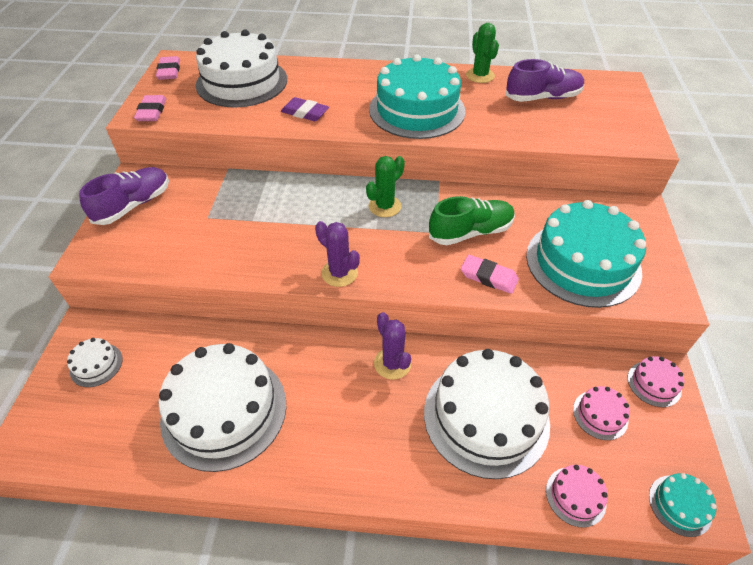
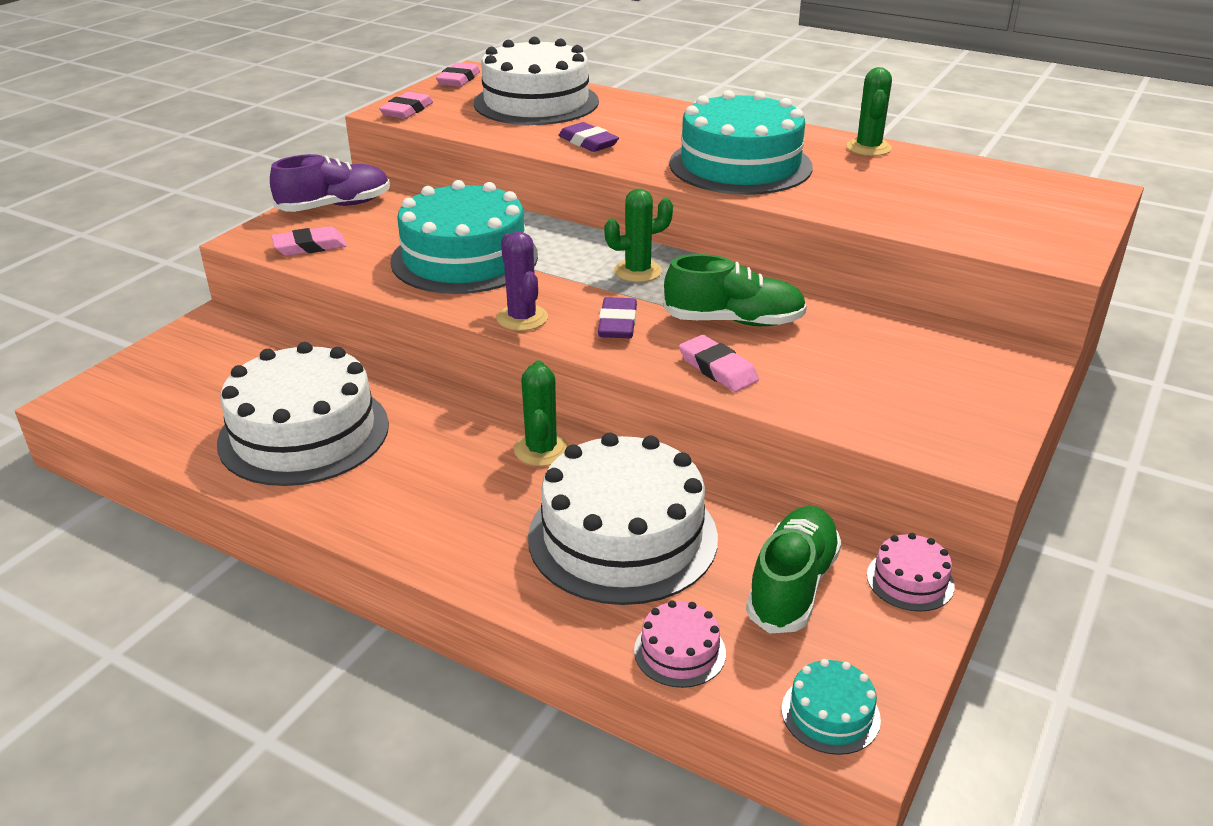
camera: 25 degrees right, 15 degrees down
(96, 365) = (200, 355): white cake -> none
(141, 251) = (310, 246): none -> pink eraser
(392, 363) = (541, 450): purple cactus -> green cactus
(403, 257) = (617, 323): none -> purple eraser
(542, 98) = (942, 185): purple shoe -> none
(583, 263) = (873, 389): turquoise cake -> turquoise cake (464, 258)
(600, 415) = (792, 585): pink cake -> green shoe

